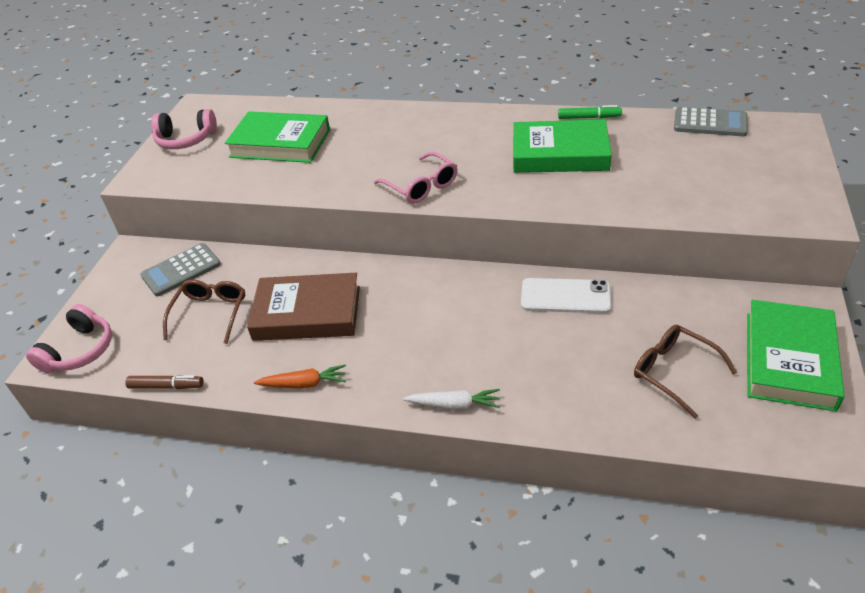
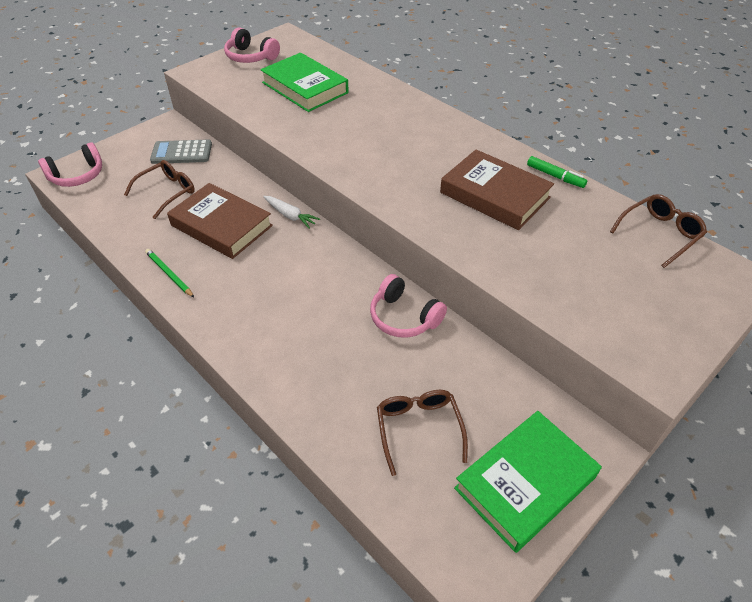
camera: 30 degrees right, 5 degrees up
(166, 386) = (96, 227): brown marker -> none
(304, 384) = (169, 274): orange carrot -> green pencil
(421, 186) = (361, 168): pink glasses -> none
(454, 405) = (240, 349): white carrot -> white carrot (290, 215)
(560, 153) = (494, 195): green book -> brown book
(565, 296) = (404, 317): white phone -> pink headphones
(710, 123) = (659, 234): grey calculator -> brown glasses

